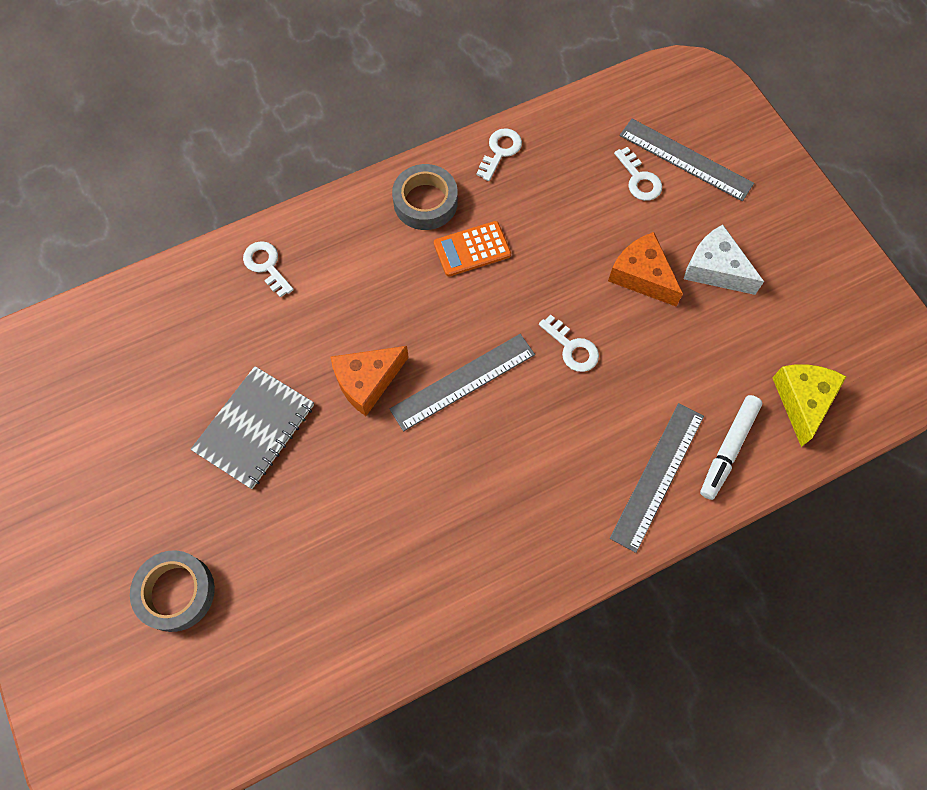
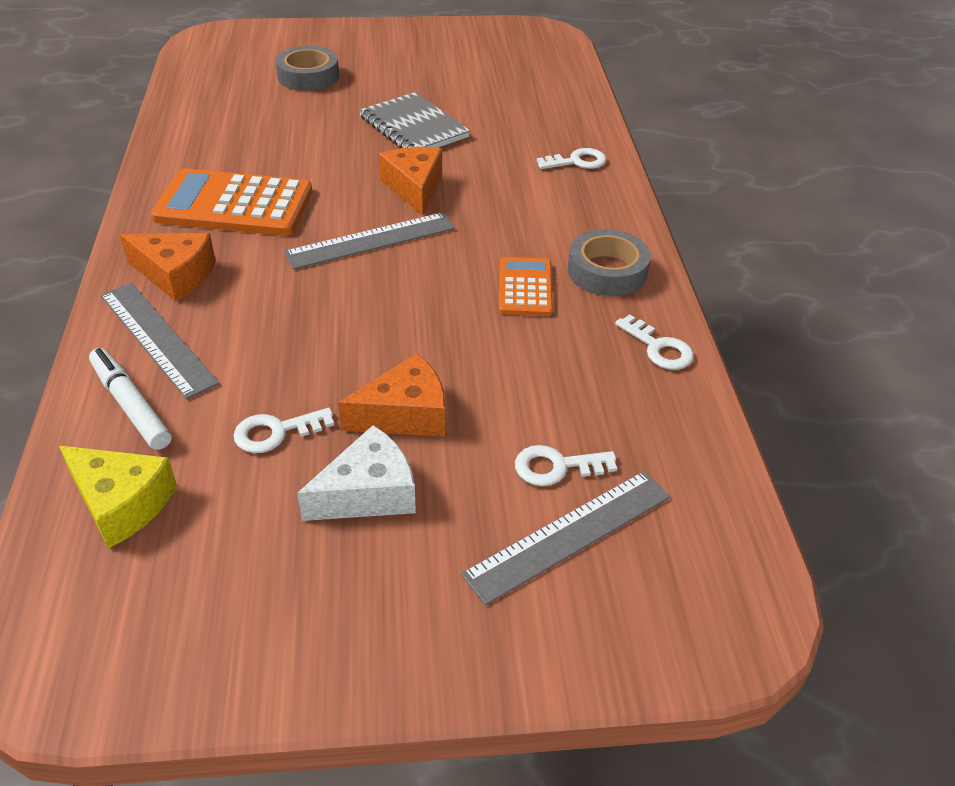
camera: 110 degrees right, 25 degrees down
(461, 523) = (234, 205): none -> orange calculator
(463, 381) = (371, 241): grey ruler -> grey ruler turned 75 degrees clockwise
(572, 348) = (351, 324): white key -> white key (276, 432)
(581, 510) = (175, 275): none -> orange cheese

